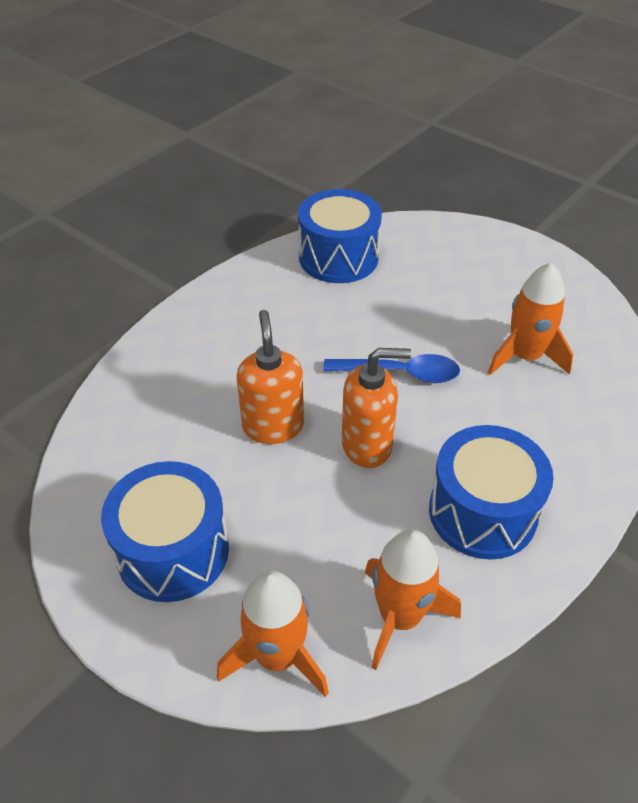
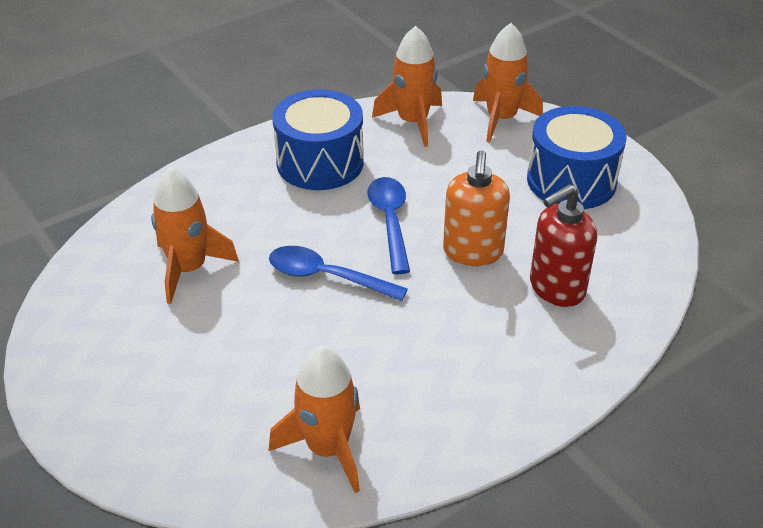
camera: 165 degrees left, 5 degrees down
(187, 403) = (556, 288): none -> red soap dispenser
(338, 257) = (328, 448): blue drum -> orange rocket
(367, 445) = (390, 221): orange soap dispenser -> blue spoon

